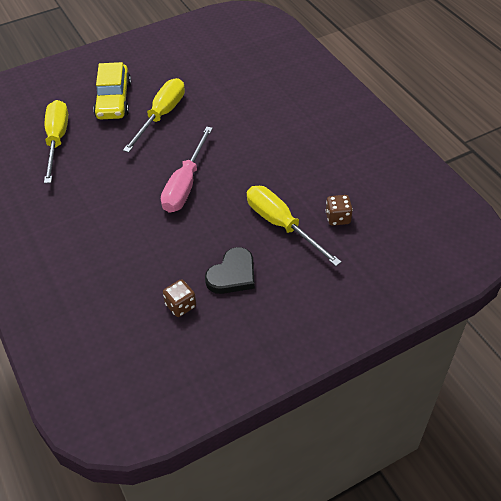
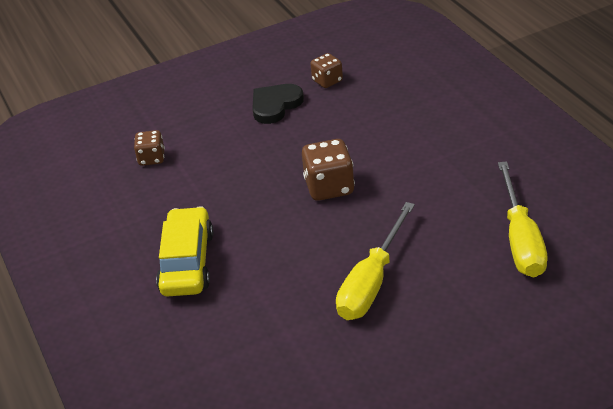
camera: 175 degrees left, 10 degrees down
(113, 100) = (454, 308): yellow car -> yellow car (187, 262)
(185, 184) = (329, 187): pink screwdriver -> brown dice
(281, 225) = (217, 149): yellow screwdriver -> none

